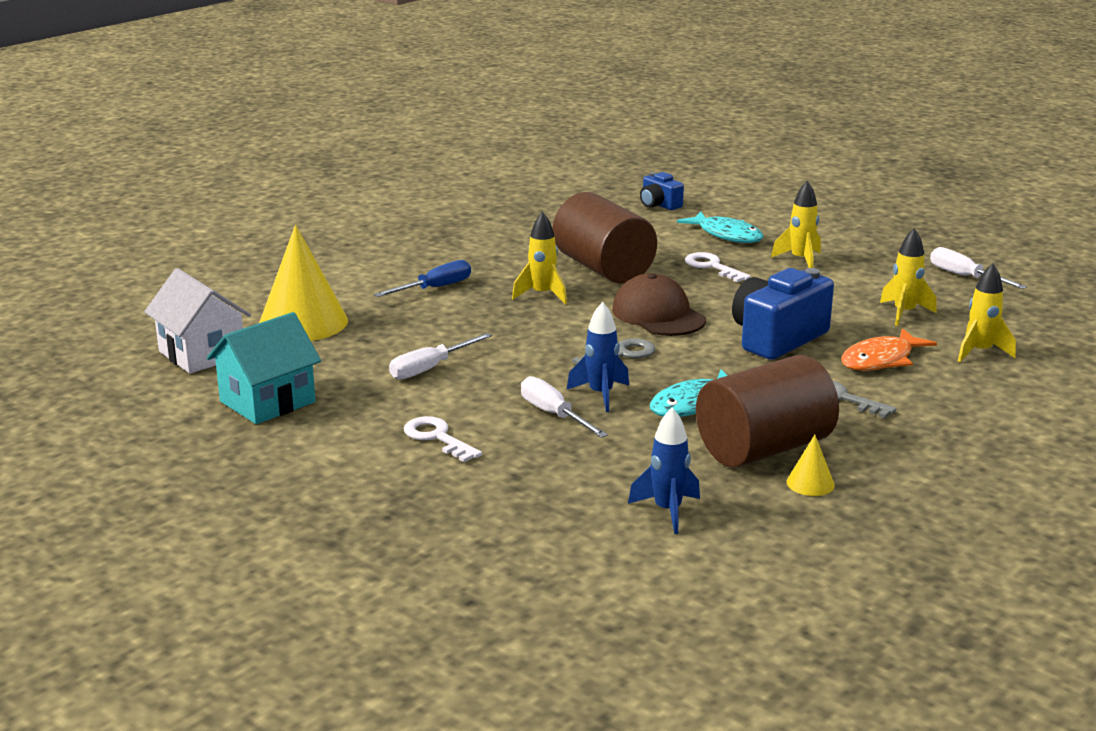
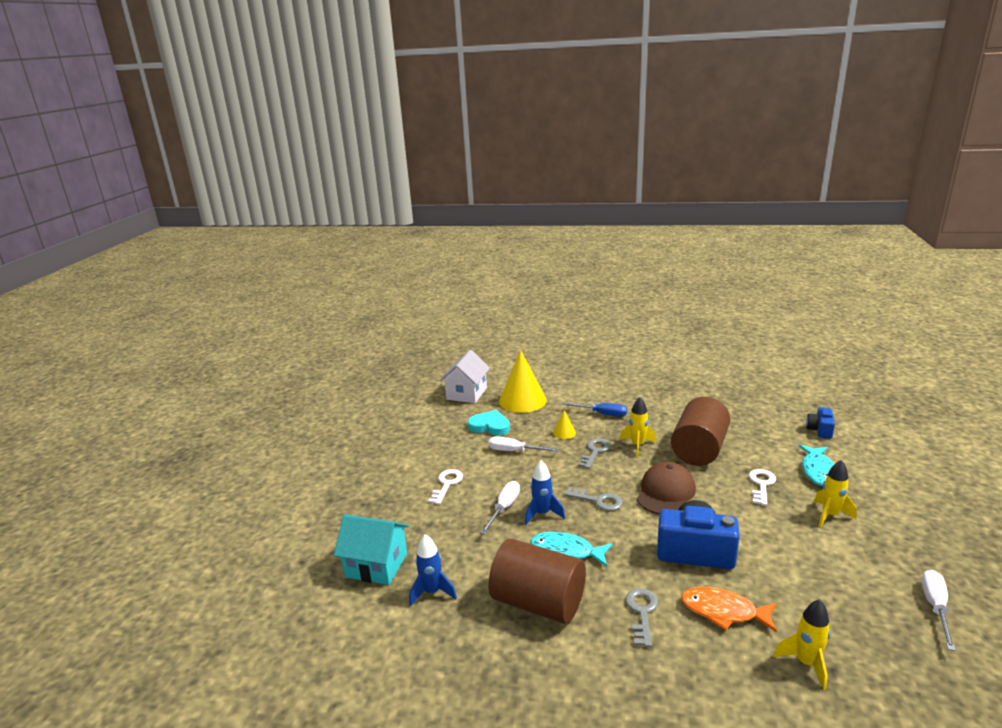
camera: 60 degrees right, 0 degrees up
(267, 402) = (439, 427): turquoise house -> turquoise house (376, 565)
(333, 365) = (490, 426): none -> turquoise heart
(515, 321) = (595, 451): none -> grey key
(810, 483) = (512, 640): yellow cone -> yellow cone (564, 432)
(904, 313) = (817, 596): yellow rocket -> none

